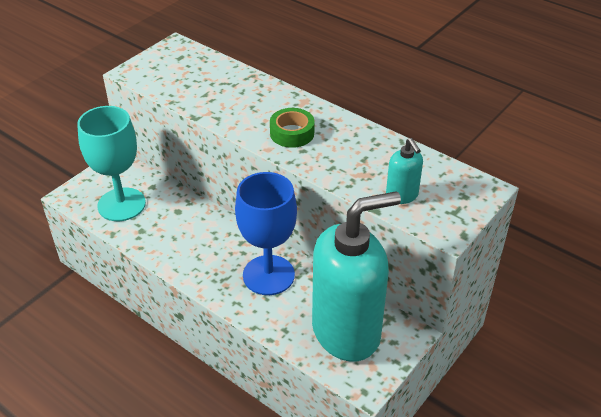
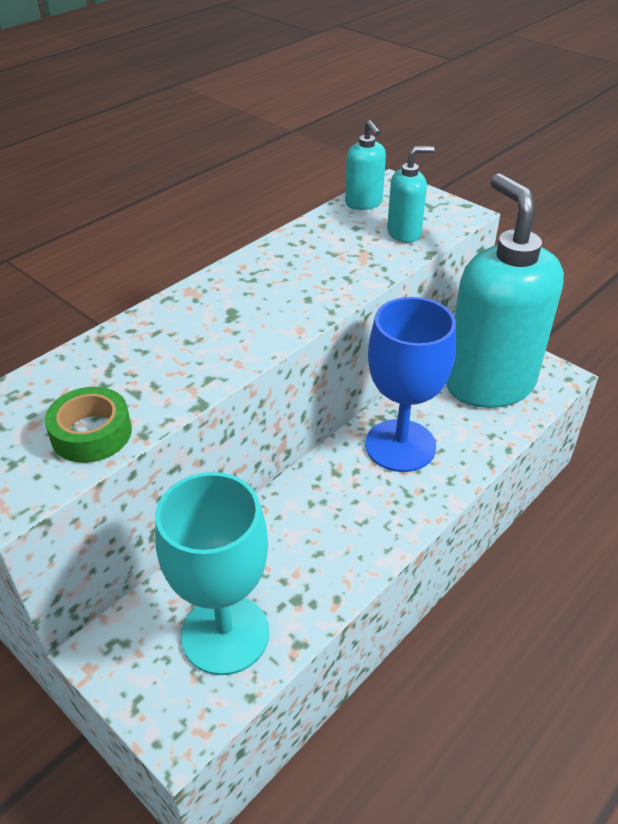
camera: 85 degrees left, 0 degrees up
(292, 133) = (267, 305): green tape -> green tape (91, 433)
(445, 172) = (364, 203): none -> turquoise soap dispenser

